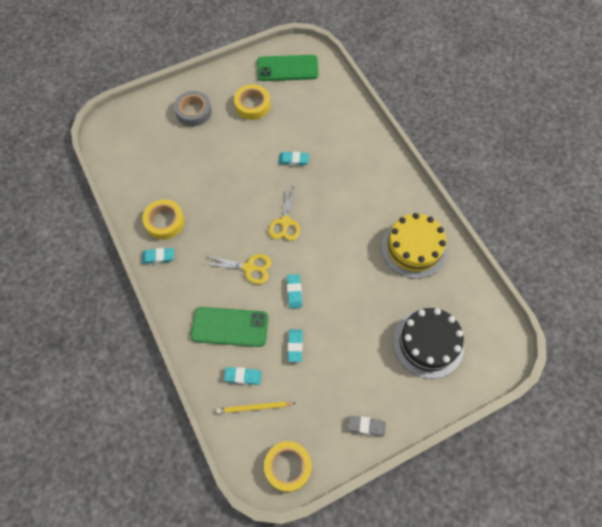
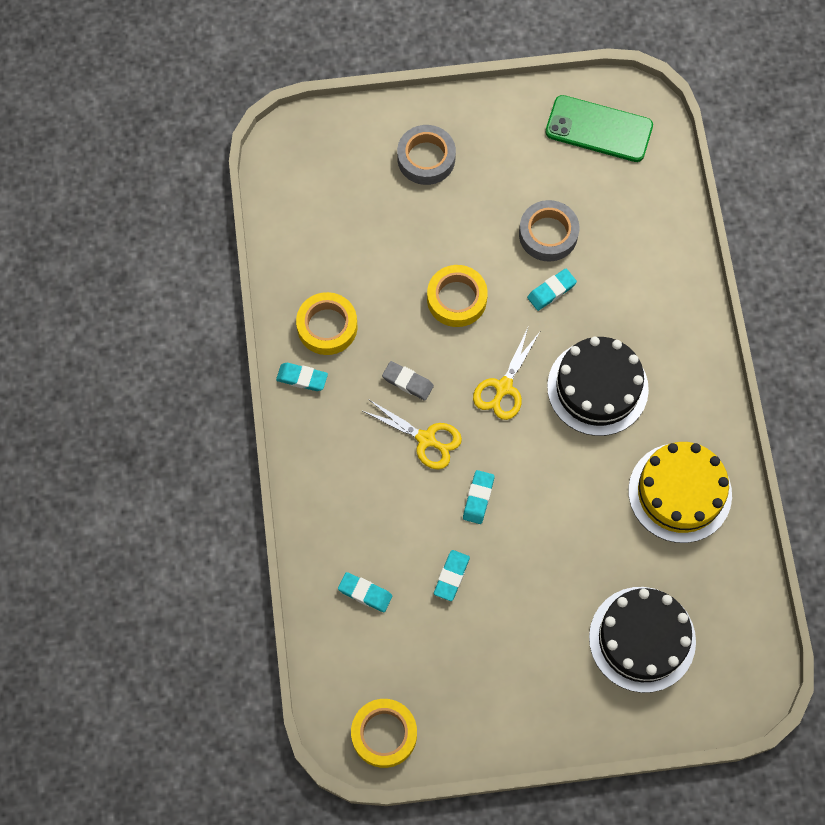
camera: 20 degrees right, 5 degrees up
(230, 327) = (370, 517): green phone -> none
(252, 105) = (520, 177): yellow tape -> yellow tape (456, 299)
(254, 407) = (366, 641): yellow pencil -> none
(280, 130) = (548, 234): none -> grey tape
(293, 160) = (551, 291): turquoise eraser -> turquoise eraser turned 60 degrees counterclockwise
(341, 204) = (597, 387): none -> black cake
(366, 426) = (509, 720): grey eraser -> grey eraser (407, 382)

